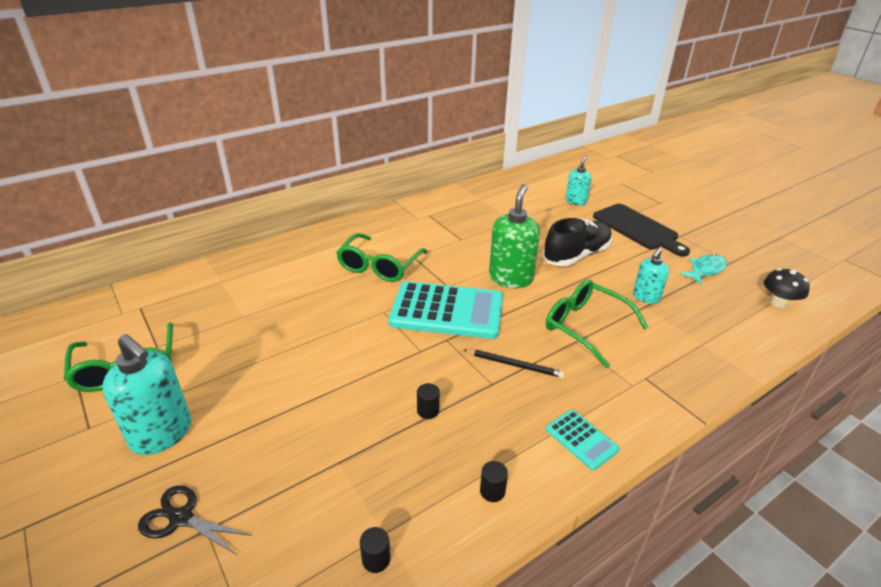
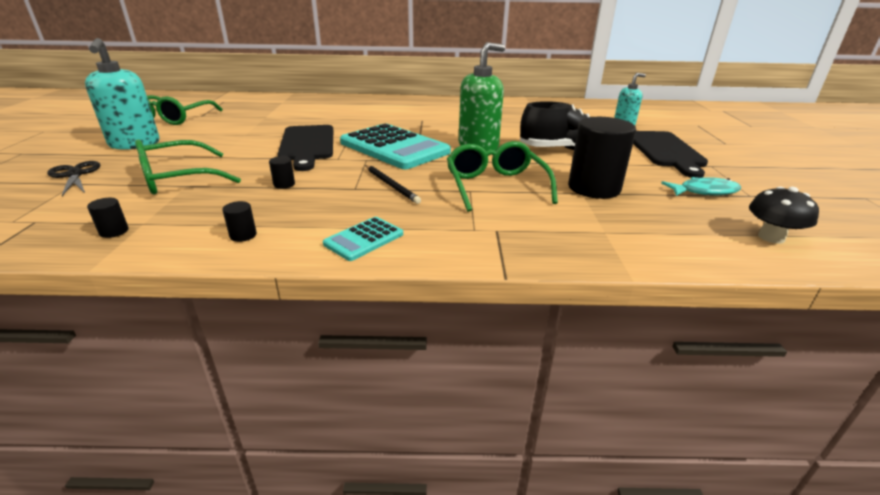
camera: 35 degrees right, 5 degrees down
(362, 343) = (307, 145): none -> black cutting board
(379, 266) = (388, 118): green glasses -> green glasses (178, 179)
(581, 439) = (364, 239): turquoise calculator -> turquoise calculator turned 45 degrees clockwise
(646, 297) = (594, 188): turquoise soap dispenser -> black cylinder

